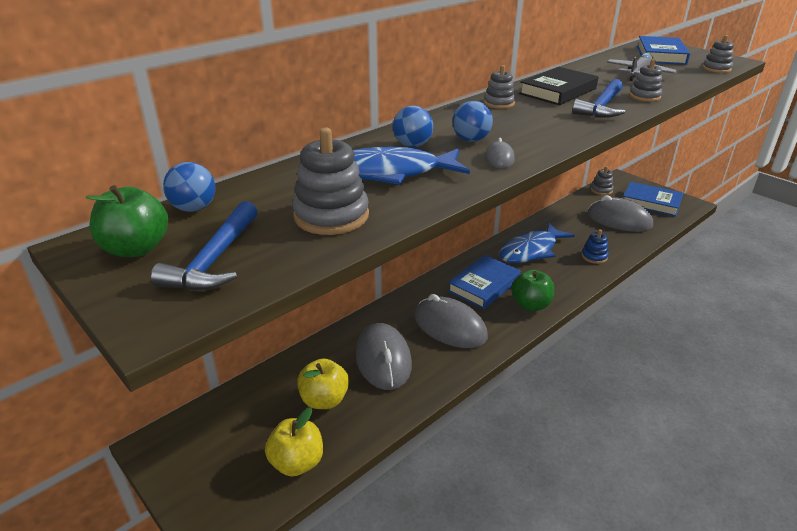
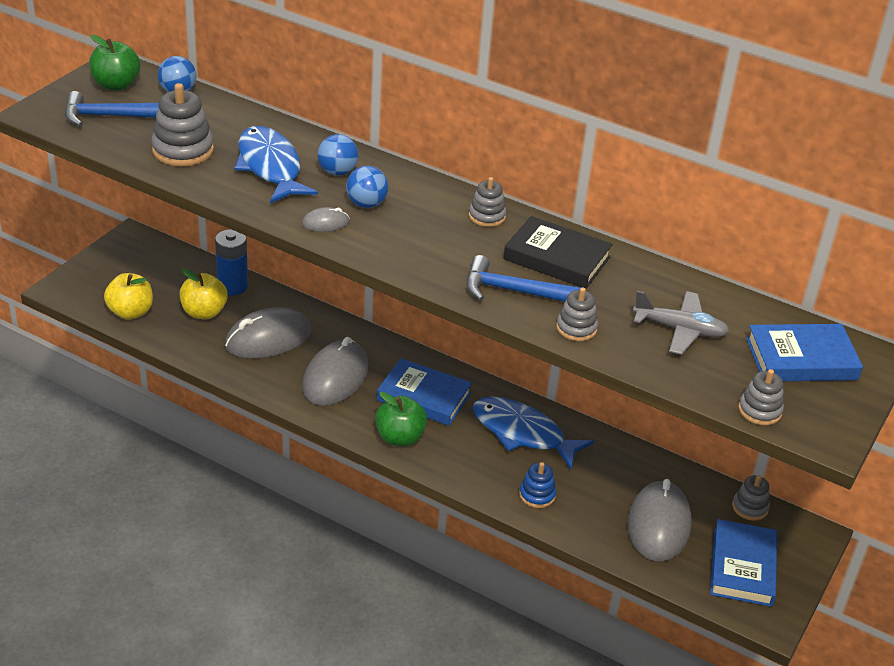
camera: 70 degrees right, 5 degrees up
(291, 373) = (232, 286): none -> blue battery

